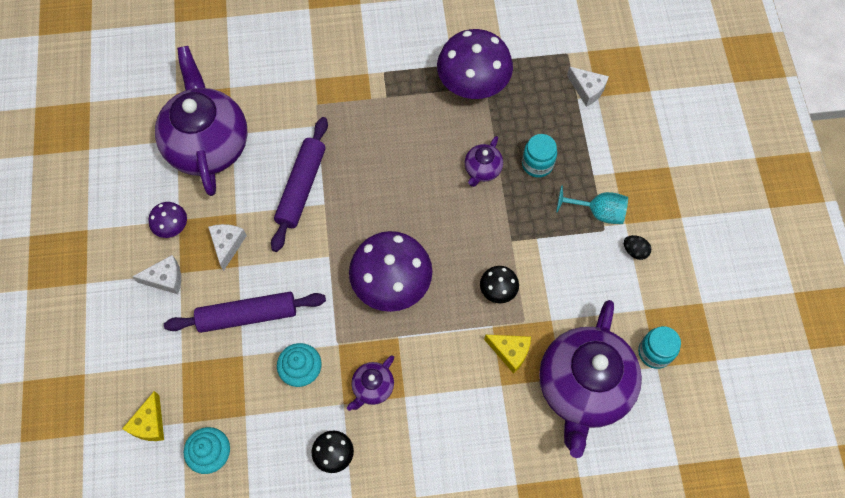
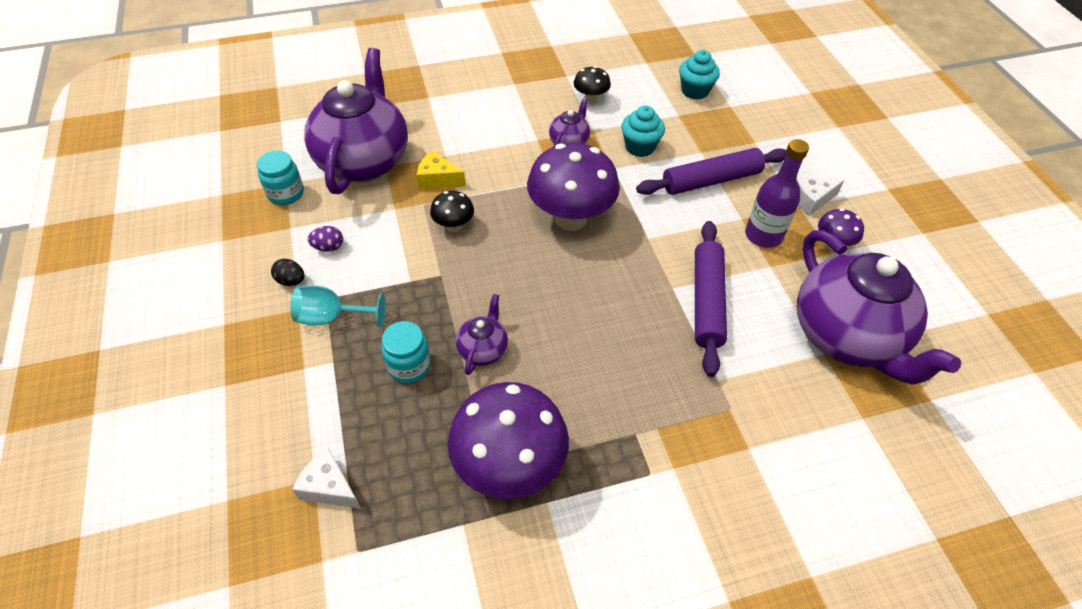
camera: 170 degrees right, 15 degrees down
(150, 424) = (758, 103): yellow cheese -> none
(227, 245) = (763, 235): white cheese -> purple bottle
(607, 282) = (328, 247): none -> purple egg

